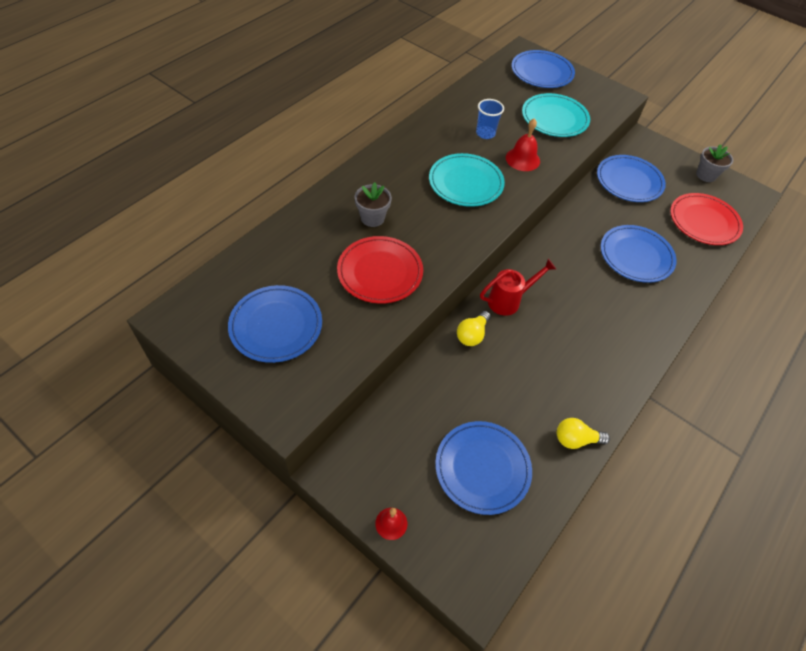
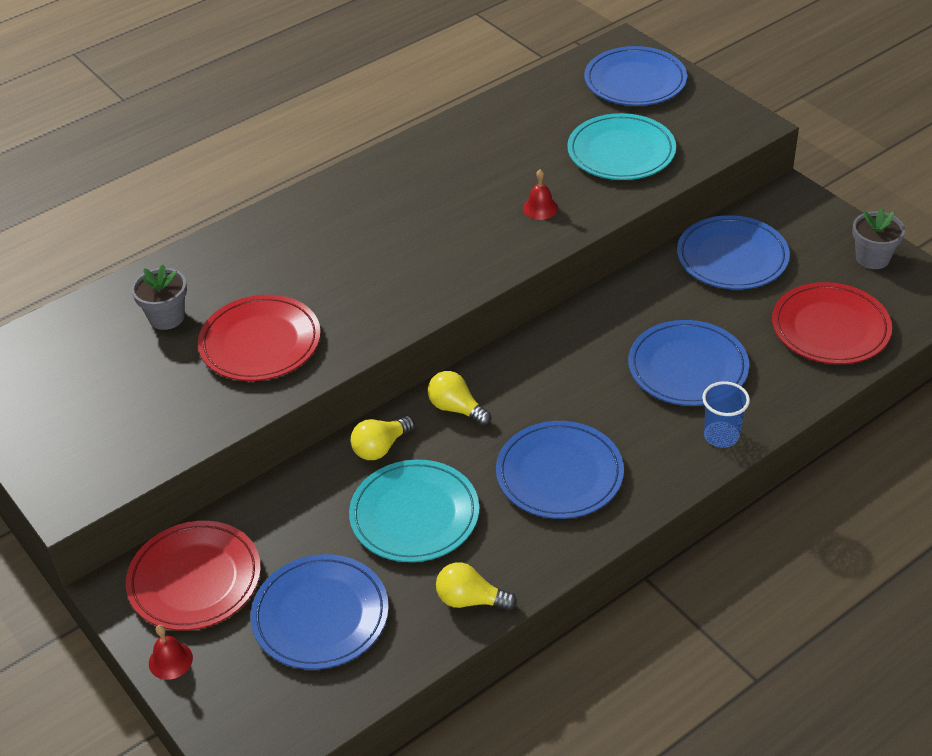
camera: 20 degrees right, 10 degrees down
(276, 326) = (96, 394): blue plate -> blue plate (559, 474)
(372, 218) = (280, 272): grey flower pot -> grey flower pot (167, 317)
(384, 454) = (195, 579): none -> red plate
(466, 183) = (437, 235): turquoise plate -> turquoise plate (414, 515)
(485, 133) = (500, 167): blue cup -> blue cup (721, 436)
(509, 300) = (456, 408): red watering can -> yellow light bulb
(522, 159) = (540, 208): red bell -> red bell, size x0.65

